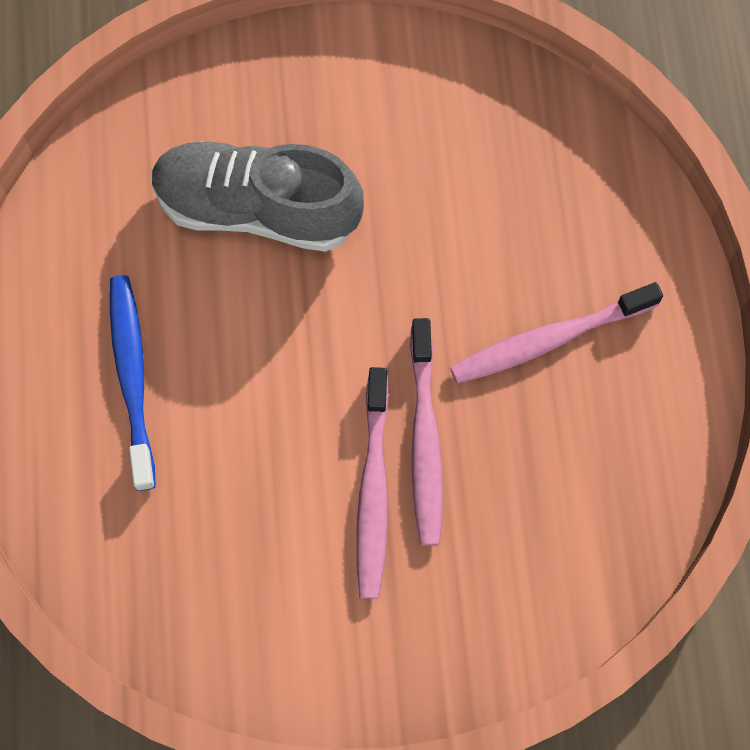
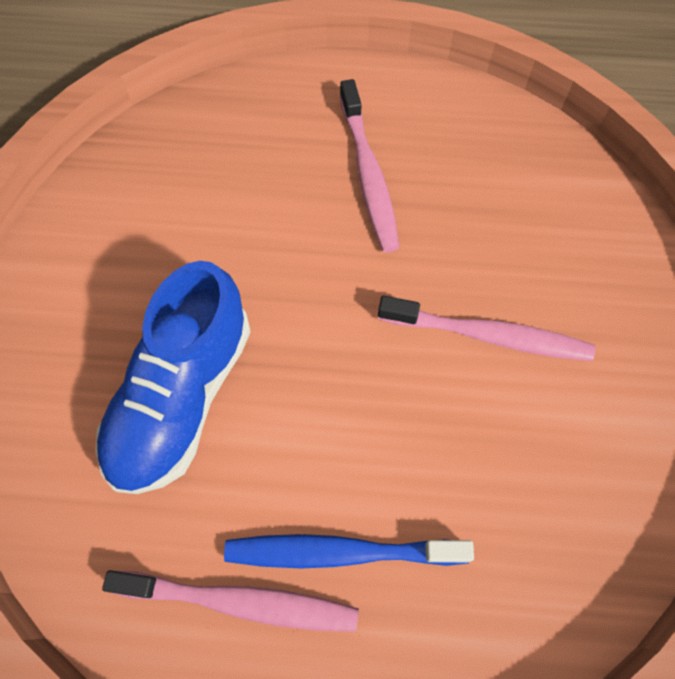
camera: 80 degrees left, 5 degrees down
(257, 209) = (182, 396): grey shoe -> blue shoe
(425, 440) = (446, 284): pink toothbrush -> pink toothbrush (241, 601)

